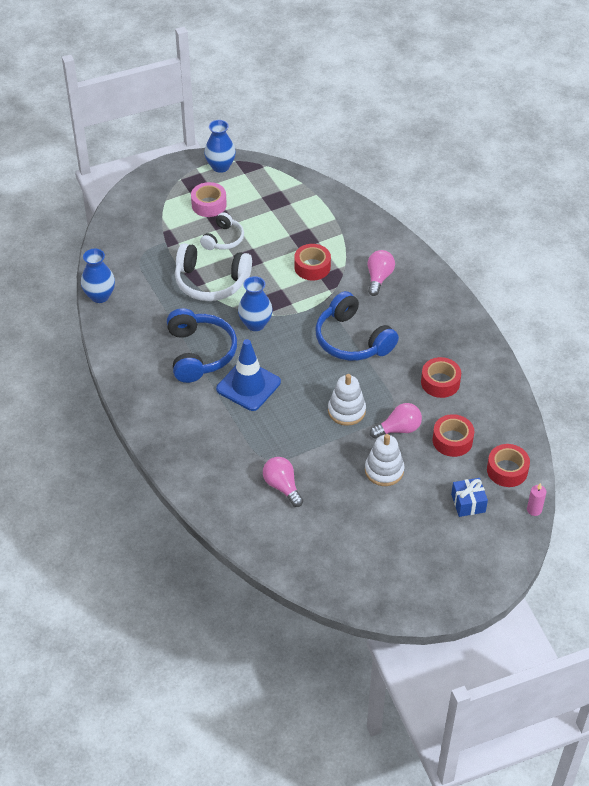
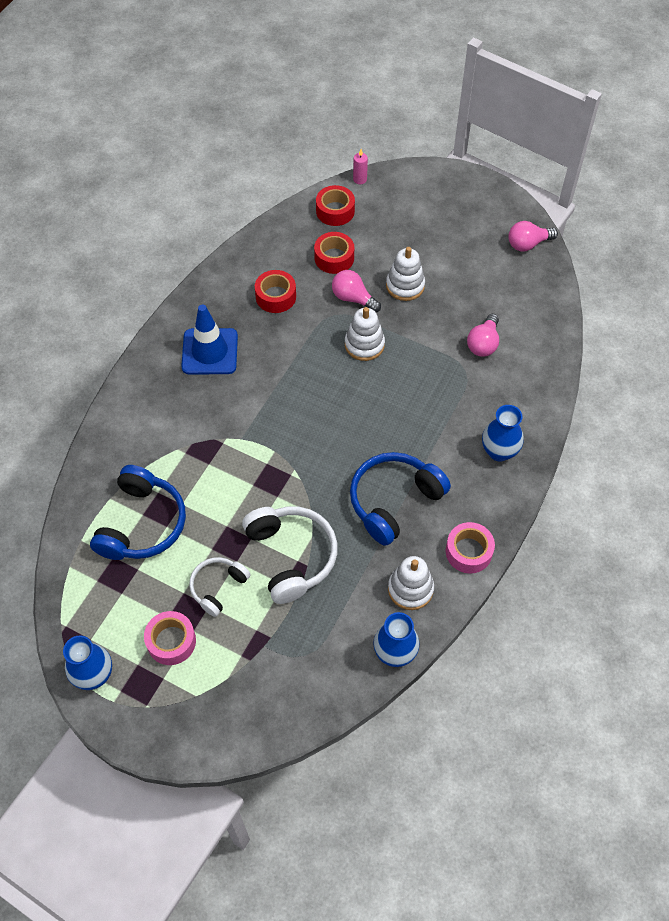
camera: 125 degrees left, 10 degrees up
(126, 370) = (468, 551): none -> pink tape
(131, 326) = (410, 589): none -> white stacking toy
(223, 239) = (218, 587): white headphones -> white headphones turned 45 degrees counterclockwise
(248, 386) = (399, 435): blue traffic cone -> blue traffic cone (210, 351)
(255, 324) = (318, 478): blue vase -> blue vase (499, 451)
(312, 267) = (201, 476): red tape -> none
(352, 340) = (276, 387): blue headphones -> blue headphones (142, 524)
(379, 278) = (175, 410): pink light bulb -> pink light bulb (528, 244)
(468, 503) = (389, 219): blue gift -> none

